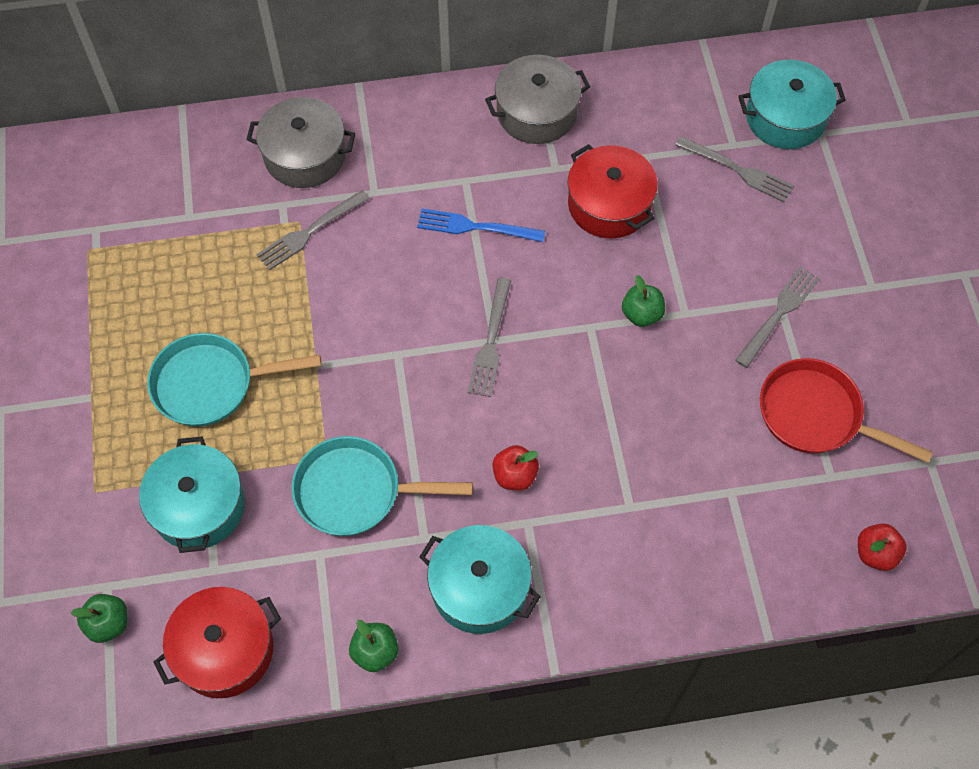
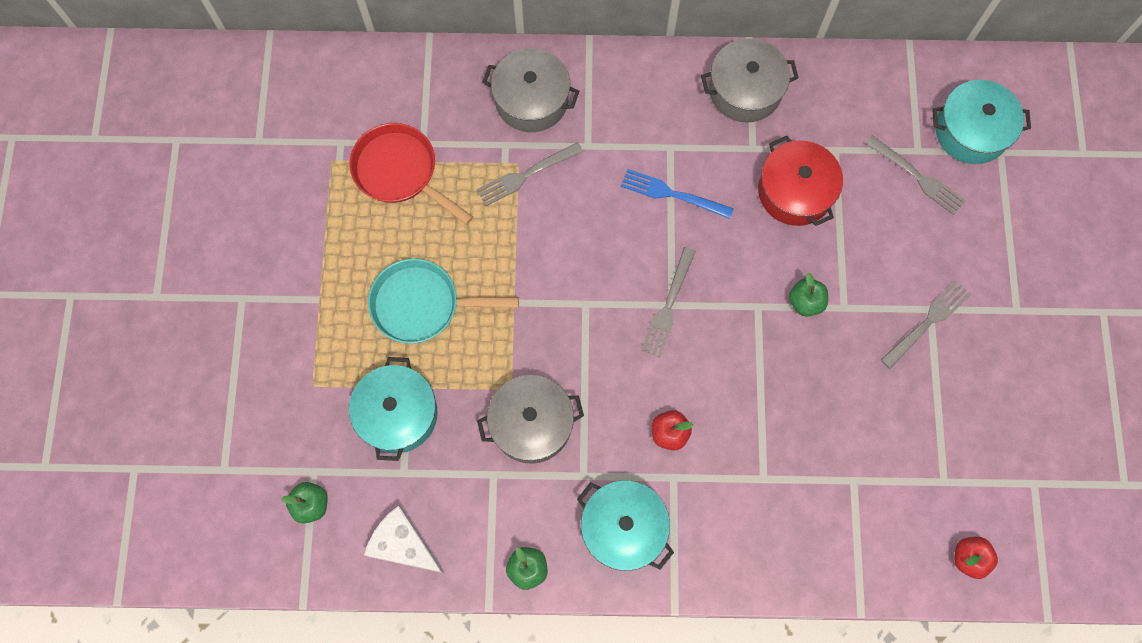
camera: 10 degrees right, 10 degrees up
(224, 650) = (403, 544): red pot -> white cheese
(355, 492) = (531, 424): turquoise pan -> grey pot
(816, 415) = (942, 423): red pan -> red pan (400, 172)

